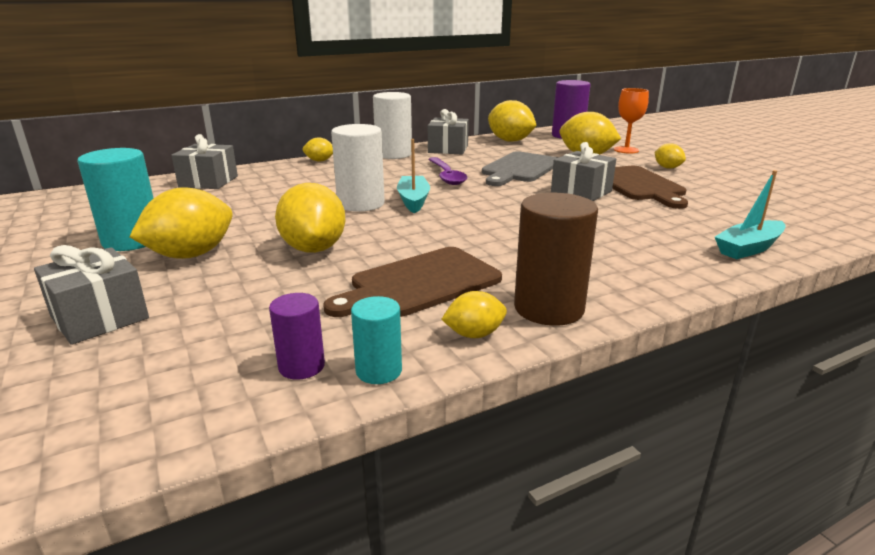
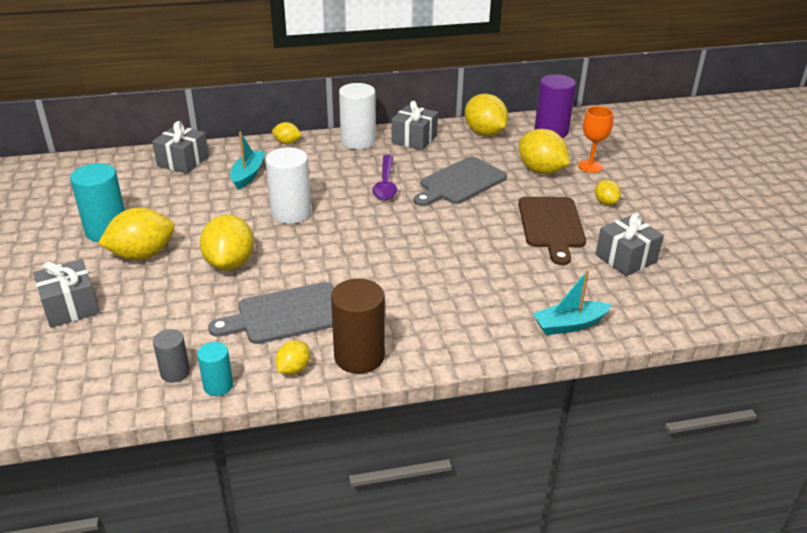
camera: 15 degrees right, 10 degrees up
(301, 366) = (175, 372): purple cylinder -> grey cylinder
(413, 200) = (336, 215): turquoise boat -> turquoise boat (248, 175)
(420, 283) = (286, 314): brown cutting board -> grey cutting board
(474, 334) = (293, 369): yellow lemon -> yellow lemon turned 60 degrees counterclockwise
(581, 192) = (489, 227): grey gift -> grey gift (626, 258)

